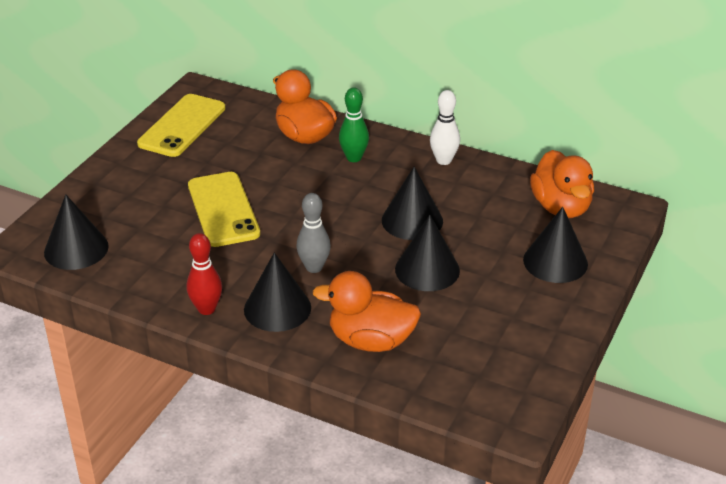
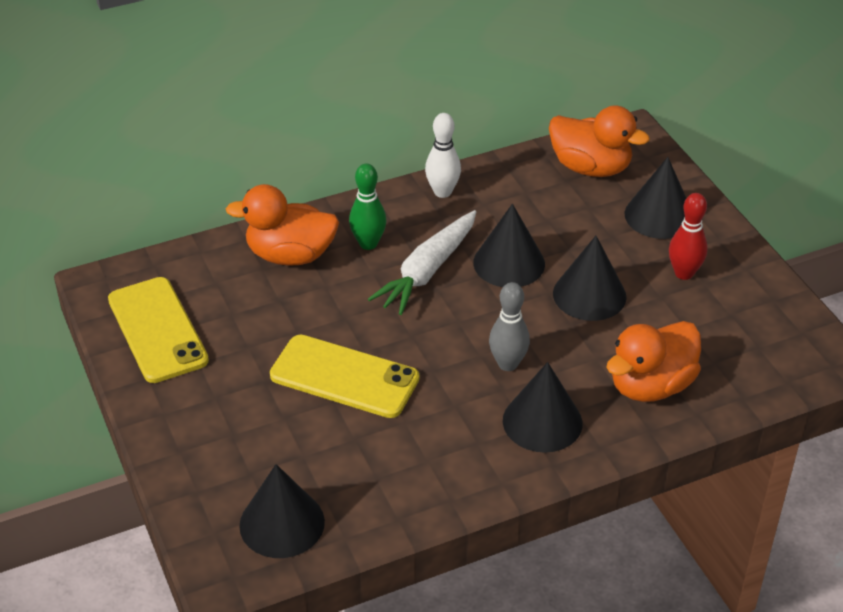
camera: 50 degrees left, 5 degrees up
(206, 309) = (491, 472): red bowling pin -> red bowling pin (684, 273)
(359, 192) = (427, 271): none -> white carrot

